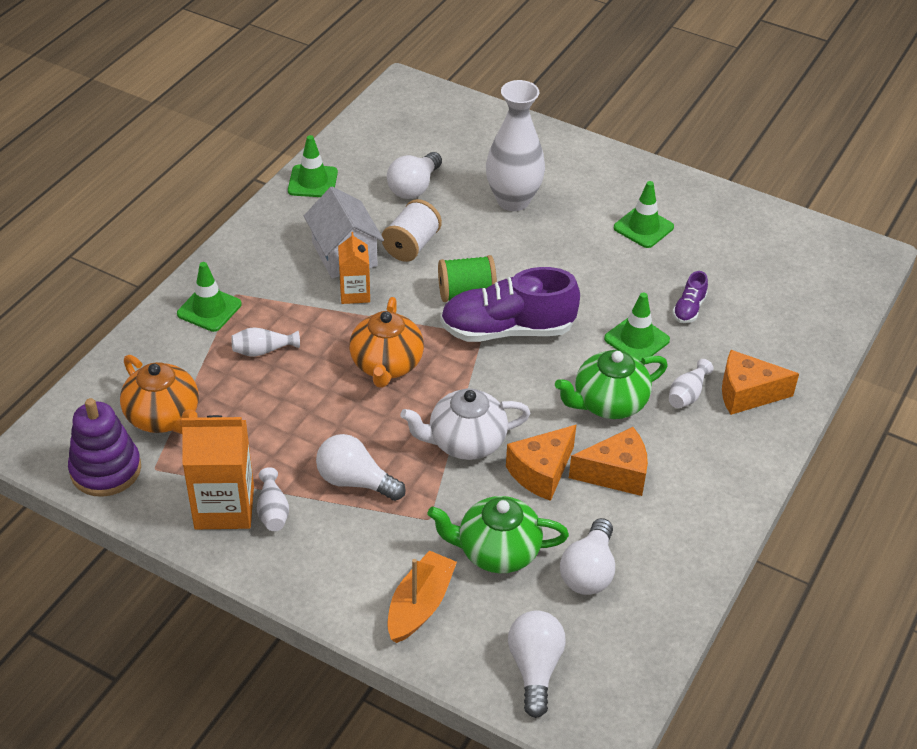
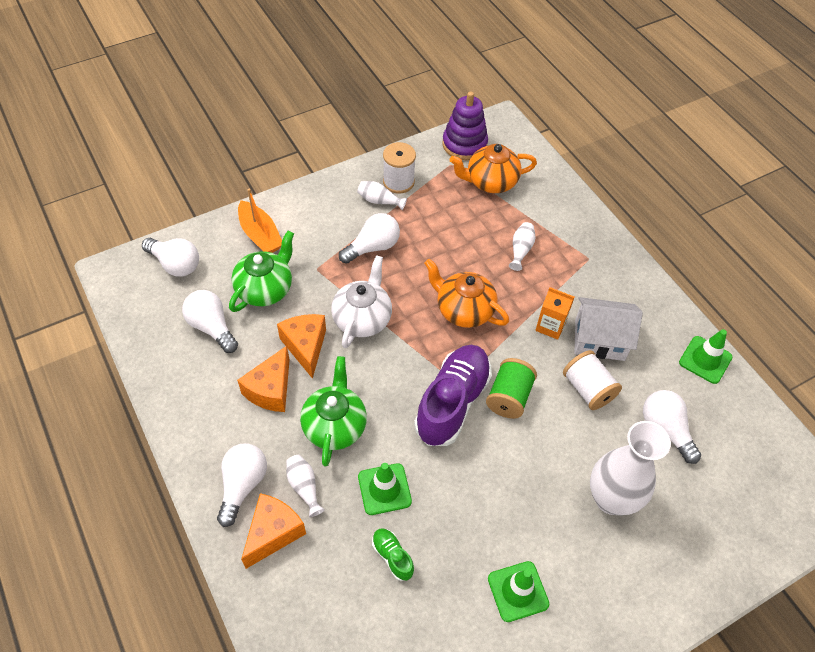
camera: 120 degrees right, 10 degrees up
(209, 309) = (580, 238): green traffic cone -> none
(224, 507) = (398, 182): orange carton -> white spool
(689, 309) = (392, 556): purple shoe -> green shoe
(728, 439) = (242, 485): none -> white light bulb

